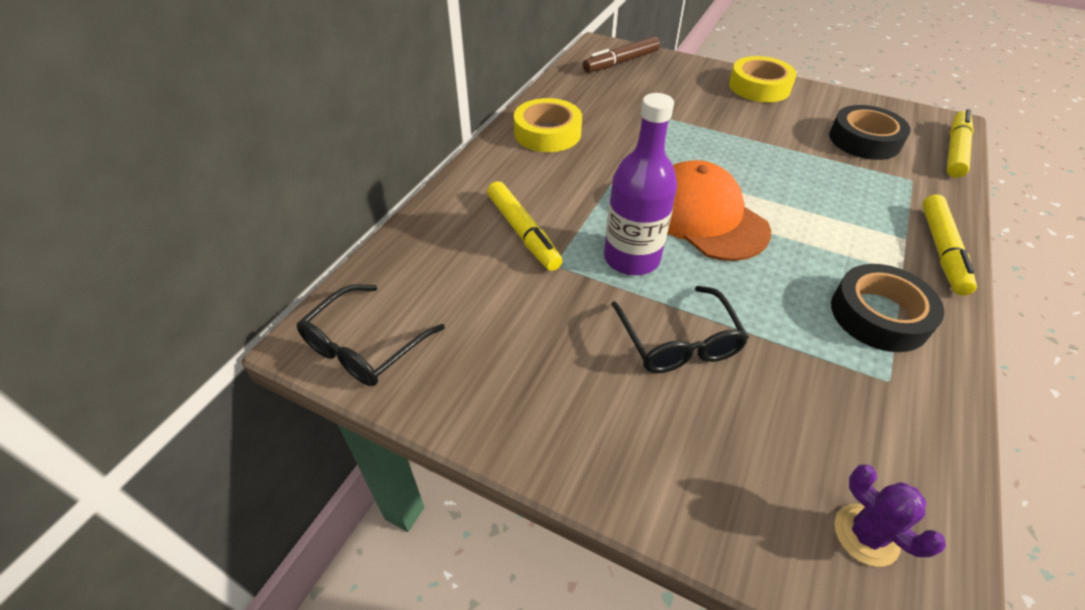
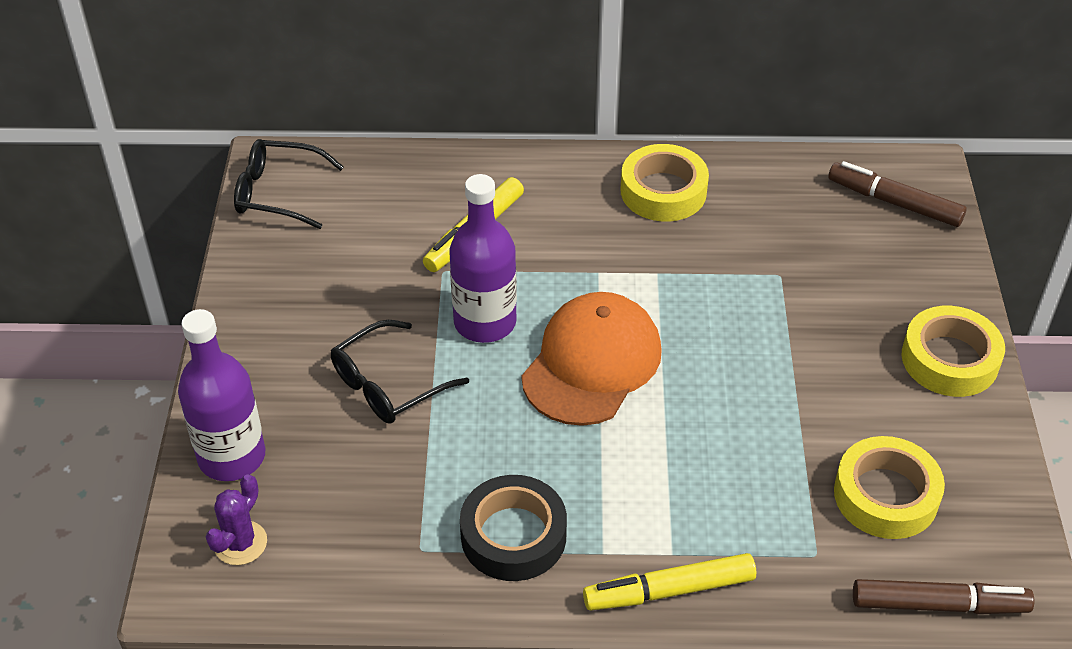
camera: 65 degrees right, 0 degrees up
(735, 505) = (232, 457): none -> purple bottle
(864, 140) = (885, 495): black tape -> yellow tape
(955, 150) = (939, 605): yellow marker -> brown marker

